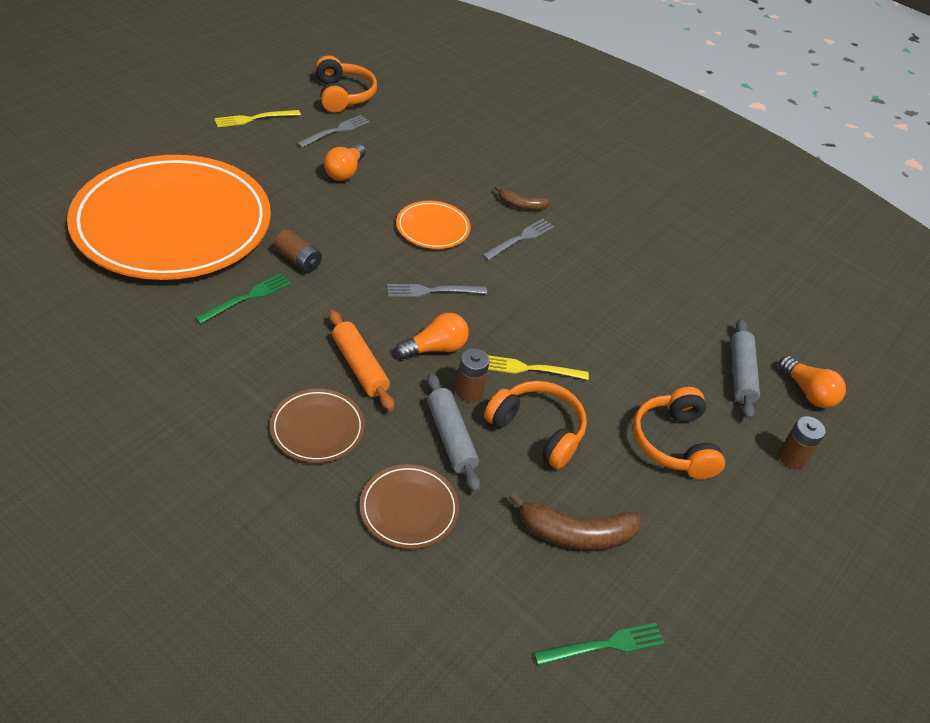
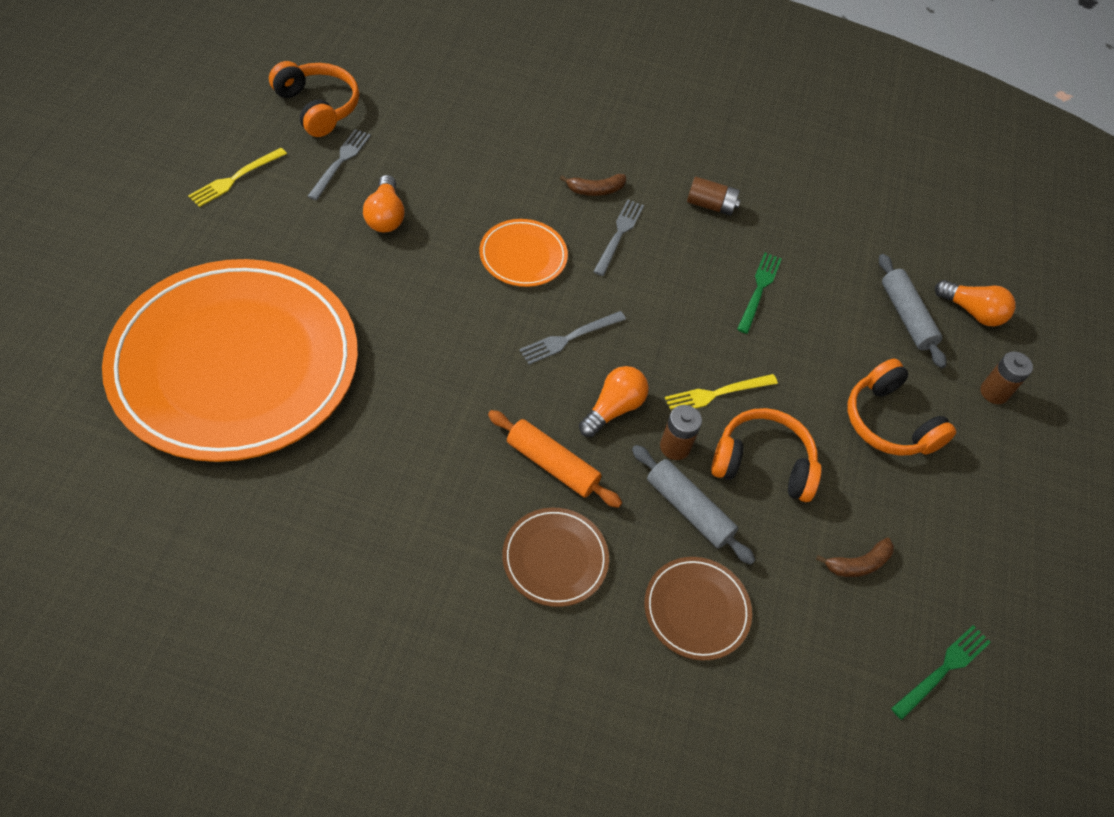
camera: 25 degrees left, 10 degrees up
(247, 298) = (382, 429): green fork -> green fork (759, 290)
(298, 260) = (407, 356): brown battery -> brown battery (710, 205)
(576, 534) = (858, 564): brown banana -> brown banana, size x0.59

